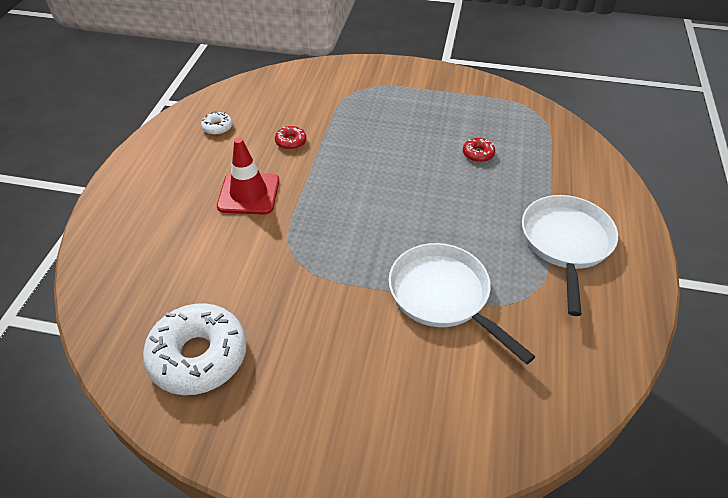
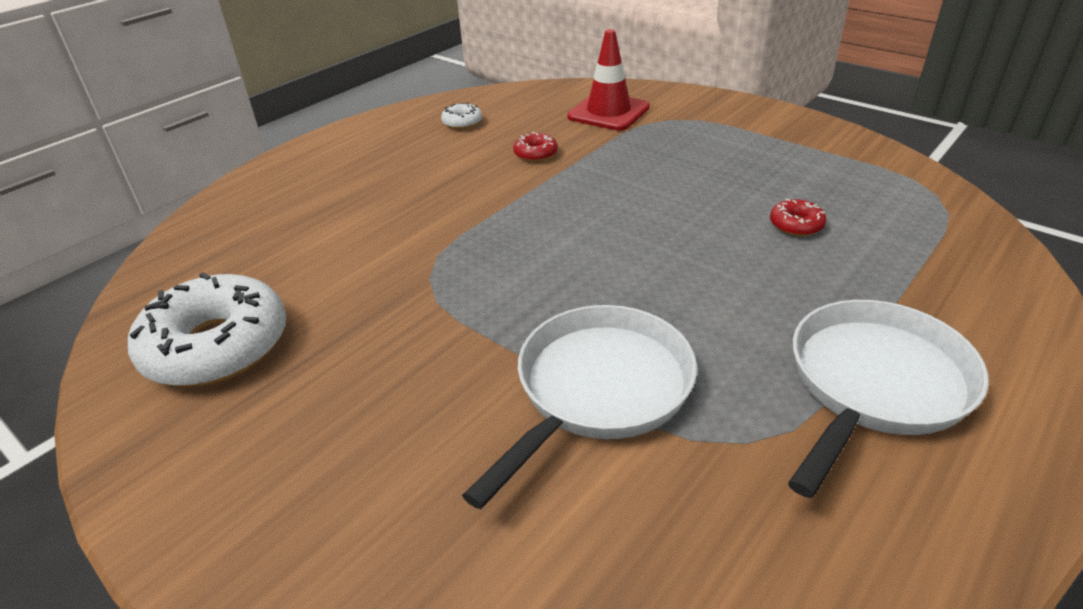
camera: 30 degrees right, 10 degrees down
(248, 193) = (437, 193): red traffic cone -> red traffic cone (608, 112)
(443, 296) = (598, 390): white pan -> white pan turned 45 degrees clockwise

